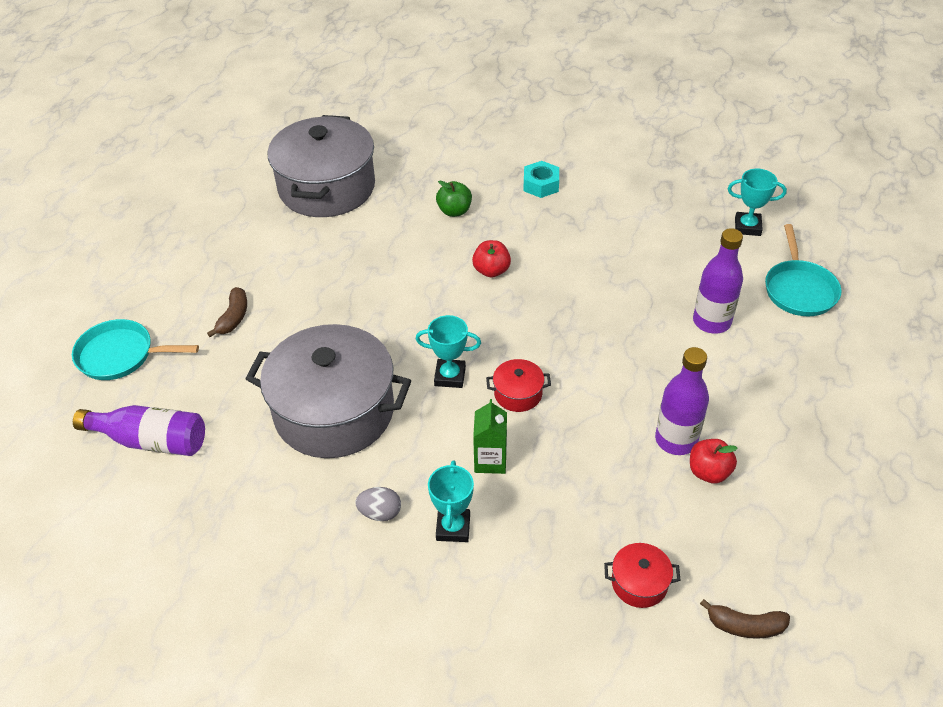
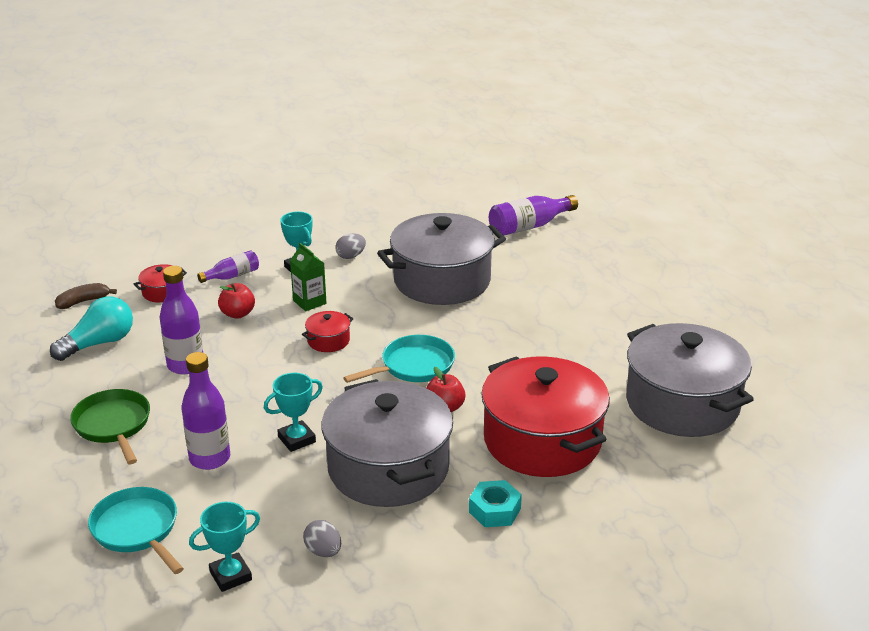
camera: 140 degrees right, 15 degrees down
(120, 355) = (620, 246): turquoise pan -> turquoise pan (413, 366)
(233, 317) = (588, 292): brown banana -> none
(450, 376) = (389, 329): turquoise trophy -> turquoise trophy (296, 439)
(454, 211) = (542, 441): green apple -> red pot
(539, 563) = (232, 276): none -> purple bottle
(581, 245) = (388, 468): none -> grey pot
(675, 213) = (323, 551): none -> grey egg
(709, 472) = (149, 358): red apple -> red apple (237, 314)
(753, 529) = (99, 343): none -> turquoise light bulb
(780, 400) = (113, 425): none -> green pan

